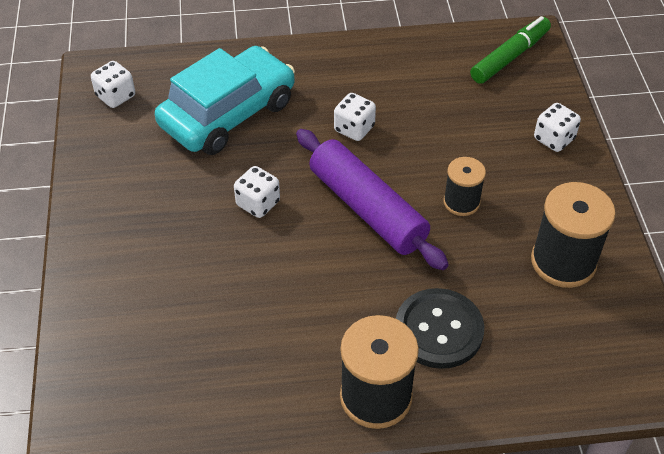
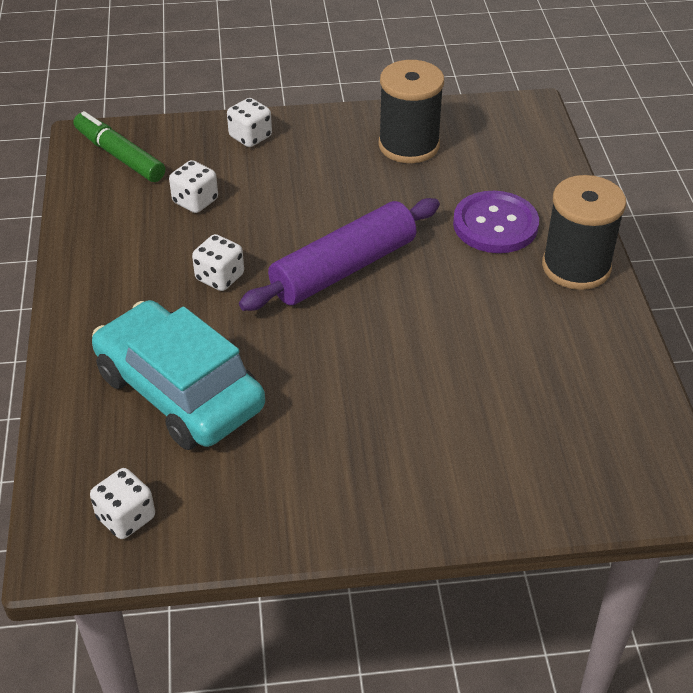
camera: 90 degrees left, 5 degrees down
(258, 203) = (335, 357): white dice -> white dice (195, 201)
(438, 330) = (495, 225): black button -> purple button
(461, 202) = (335, 202): black spool -> none

